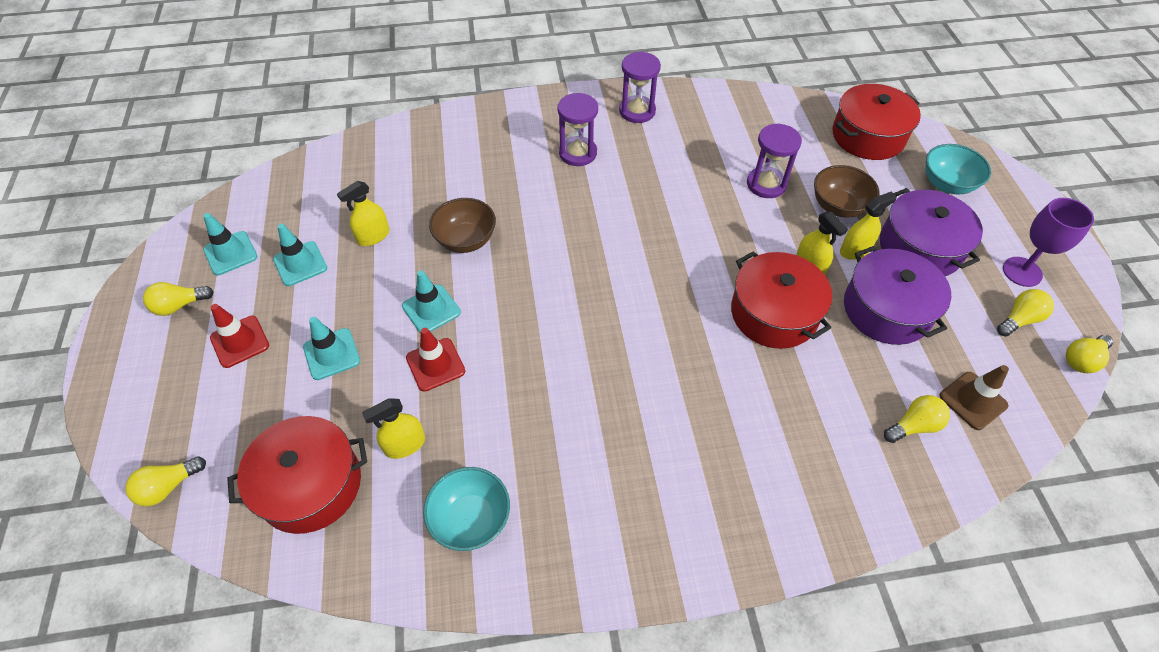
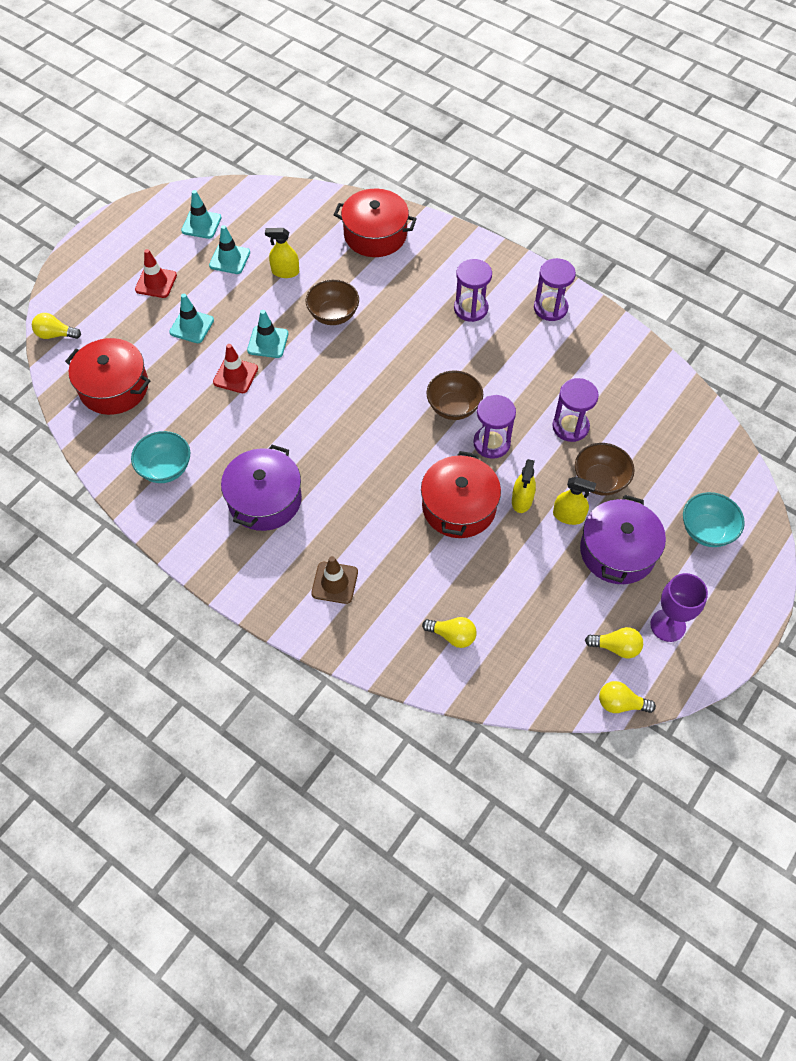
camera: 45 degrees right, 5 degrees up
(179, 305) = (148, 238): yellow light bulb -> none
(405, 445) = (175, 405): yellow spray bottle -> none
(664, 237) = (453, 407): none -> brown bowl
(729, 242) = (491, 443): none -> purple hourglass
(868, 136) = (699, 453): red pot -> red pot (375, 235)
(886, 309) = (534, 565): purple pot -> purple pot (264, 499)
(973, 400) = (509, 657): brown traffic cone -> brown traffic cone (334, 583)

